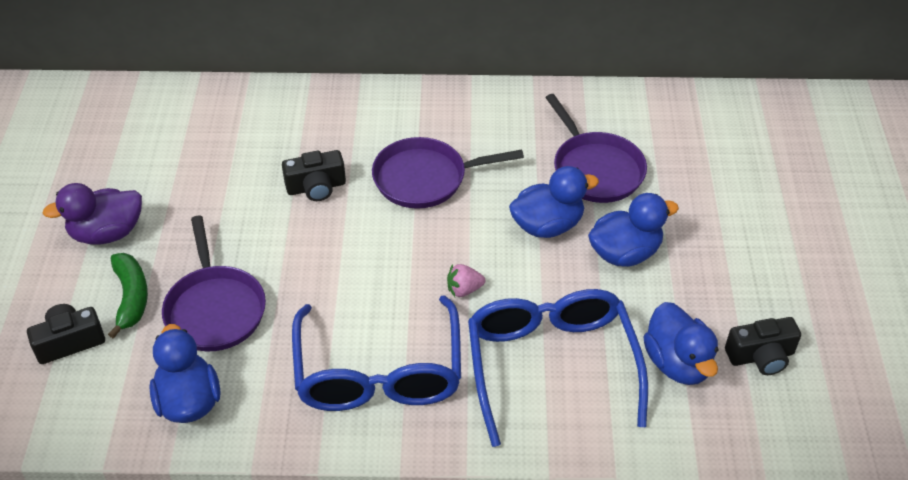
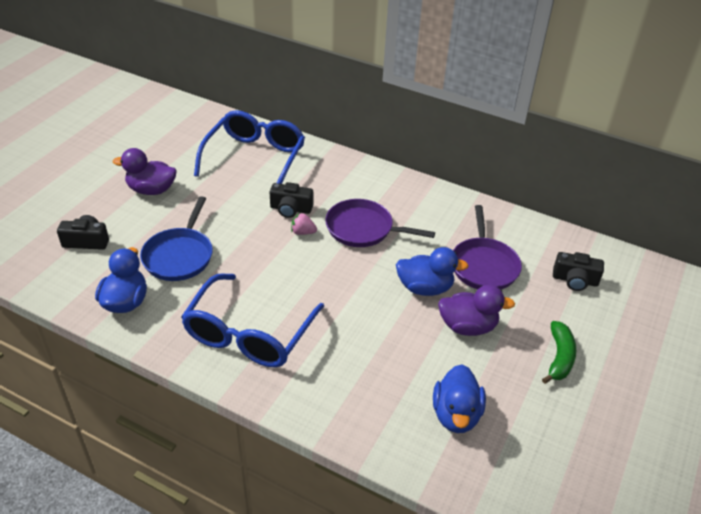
camera: 25 degrees right, 5 degrees down
(131, 297) = (138, 230): green banana -> green banana (559, 357)
(215, 309) = (179, 256): purple pan -> blue pan
(464, 290) = (340, 306): pink strawberry -> pink strawberry (303, 232)
(551, 366) = (364, 378): blue glasses -> blue glasses (254, 159)
(625, 253) = (468, 326): blue duck -> purple duck
(761, 356) = (523, 437): black camera -> black camera (575, 280)

